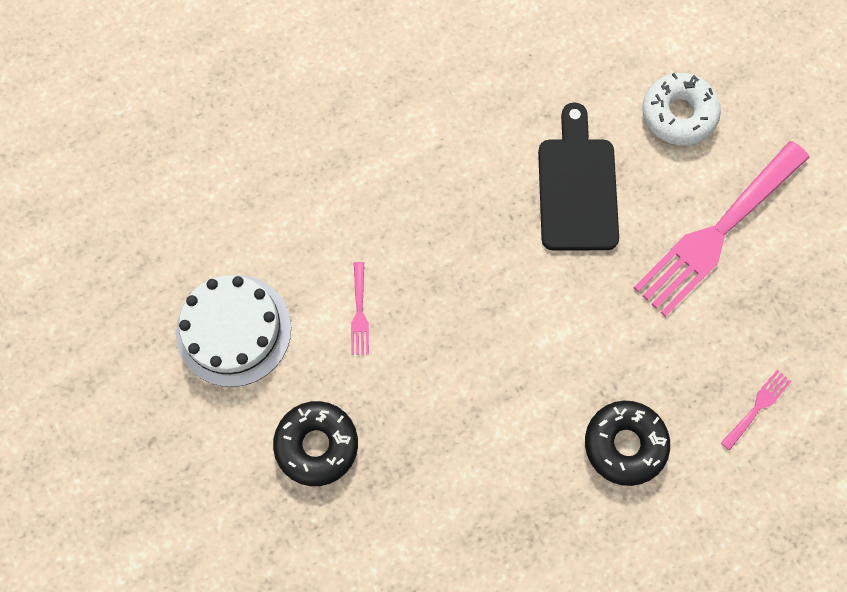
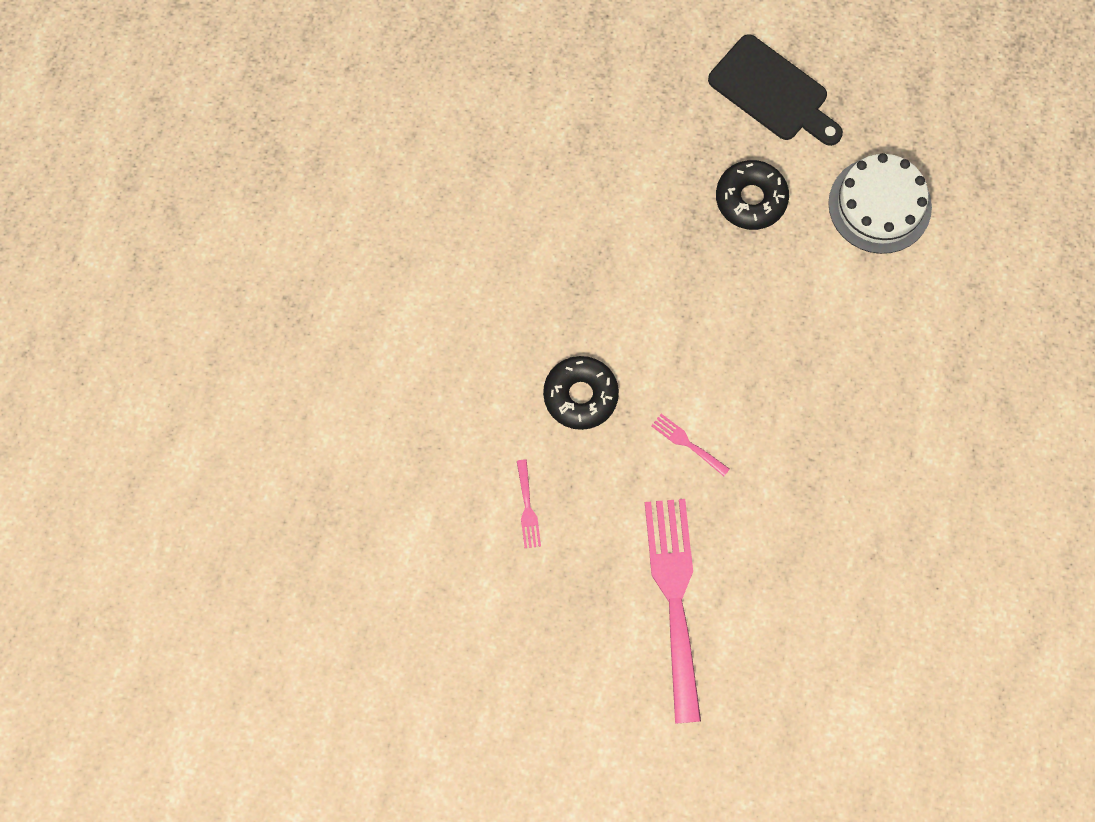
camera: 130 degrees right, 0 degrees up
(359, 313) = (823, 296): pink fork -> pink fork (687, 443)
(577, 187) = (795, 527): black cutting board -> black cutting board (773, 92)
(678, 114) = (793, 657): white donut -> none

